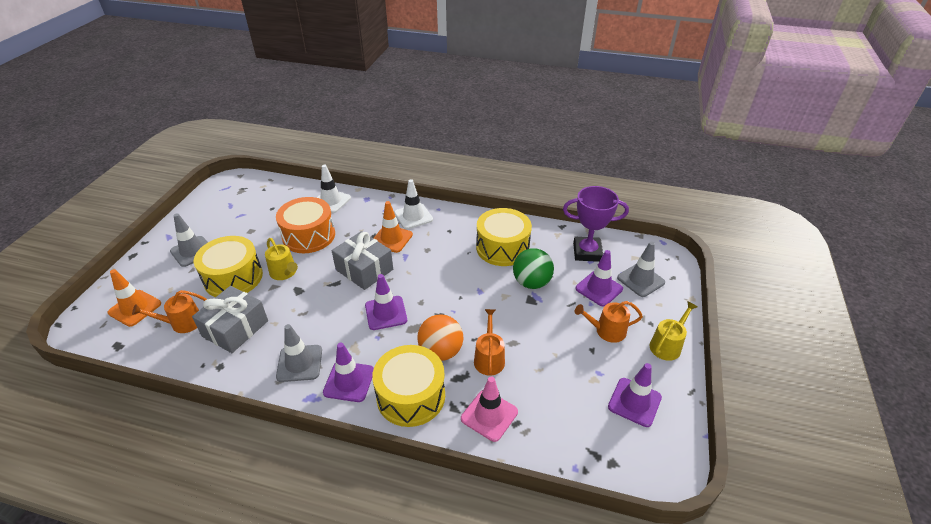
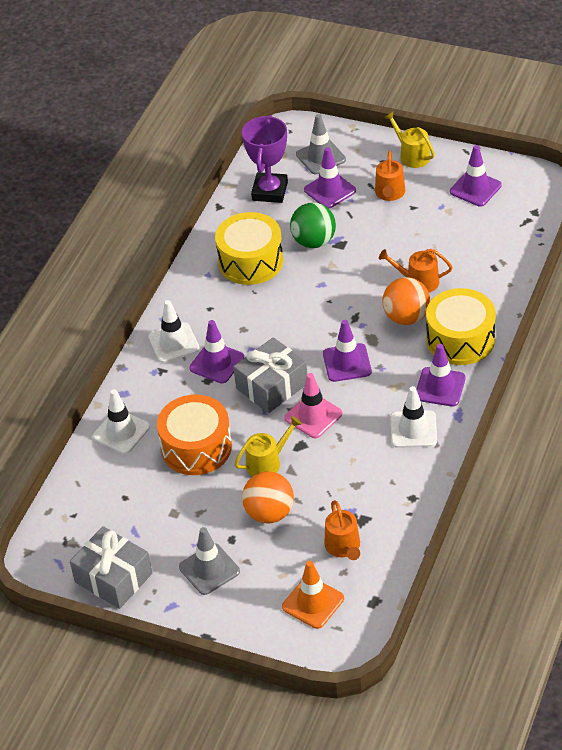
camera: 80 degrees left, 5 degrees up
(233, 278) = (269, 513): yellow drum -> orange ball
(235, 328) = (357, 494): grey gift -> grey gift (113, 577)
(299, 363) = (413, 429): grey traffic cone -> white traffic cone
(391, 239) = (217, 363): orange traffic cone -> purple traffic cone
(489, 415) = (485, 285): pink traffic cone -> pink traffic cone (313, 416)

